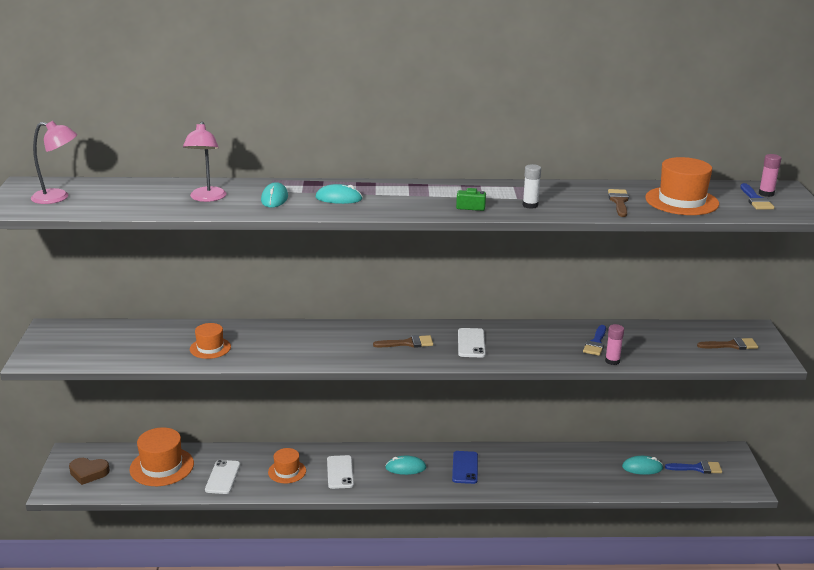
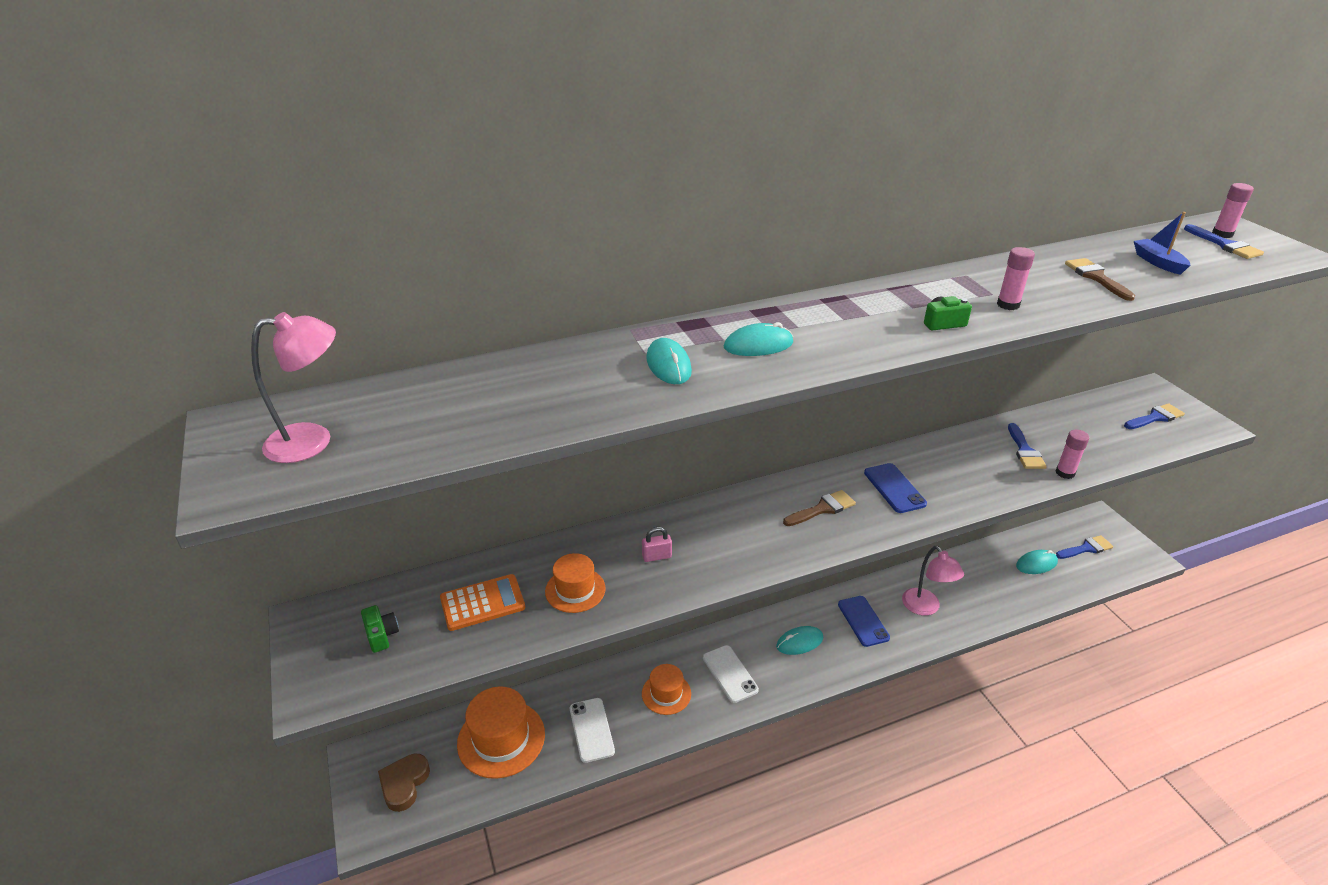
camera: 20 degrees left, 10 degrees up
(84, 343) = (381, 635): none -> green camera
(88, 473) = (404, 784): brown heart -> brown heart turned 120 degrees clockwise
(151, 342) = (482, 603): none -> orange calculator
(207, 198) = (566, 387): pink lamp -> pink lamp (925, 608)
(274, 343) = (656, 556): none -> pink padlock
(471, 343) = (894, 488): white phone -> blue phone
(530, 205) = (1008, 305): white glue stick -> pink glue stick
(681, 201) = (1158, 262): orange hat -> blue boat
(731, 345) = (1155, 417): brown brush -> blue brush

